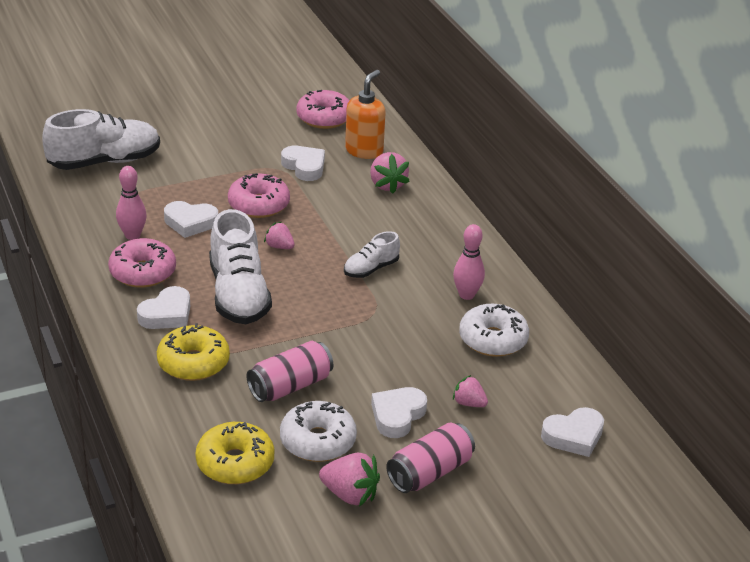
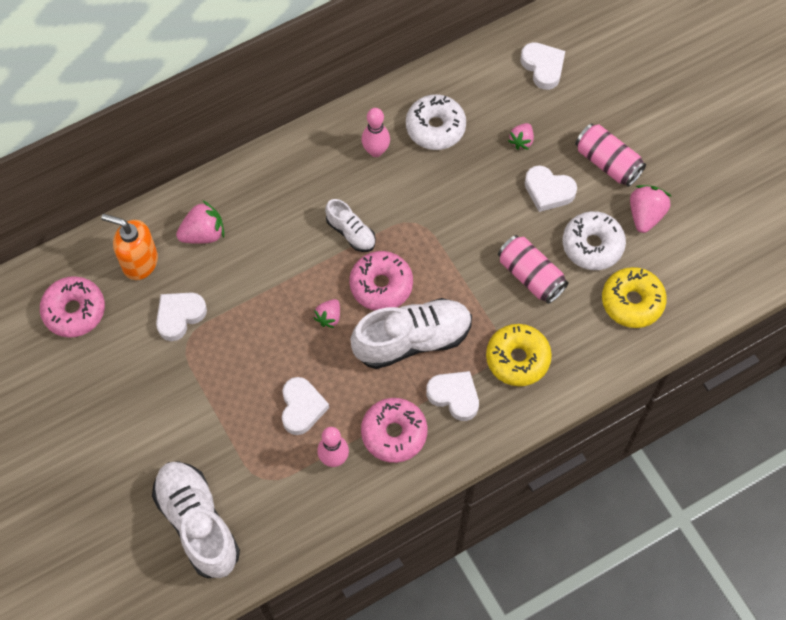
camera: 95 degrees left, 30 degrees up
(259, 205) = (259, 348): pink donut -> pink donut (381, 285)

